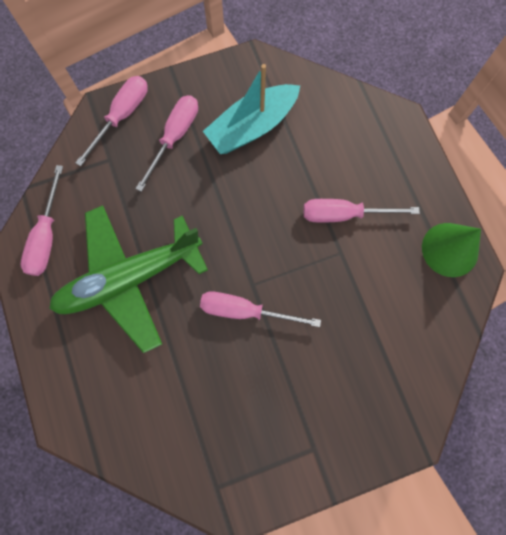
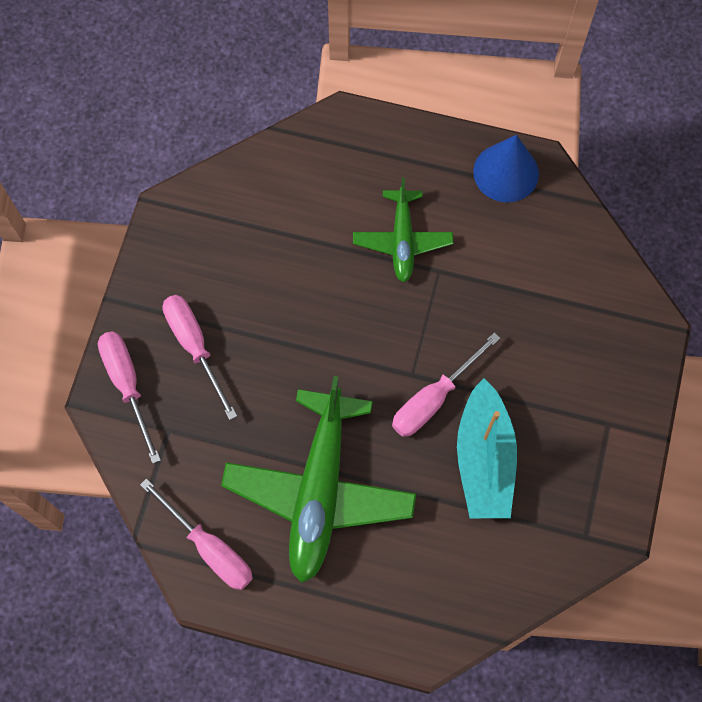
camera: 55 degrees left, 5 degrees down
(252, 127) = (242, 262): turquoise boat -> turquoise boat (484, 459)
(344, 214) = (402, 241): pink screwdriver -> green plane
(450, 249) = (506, 172): green cone -> blue cone

